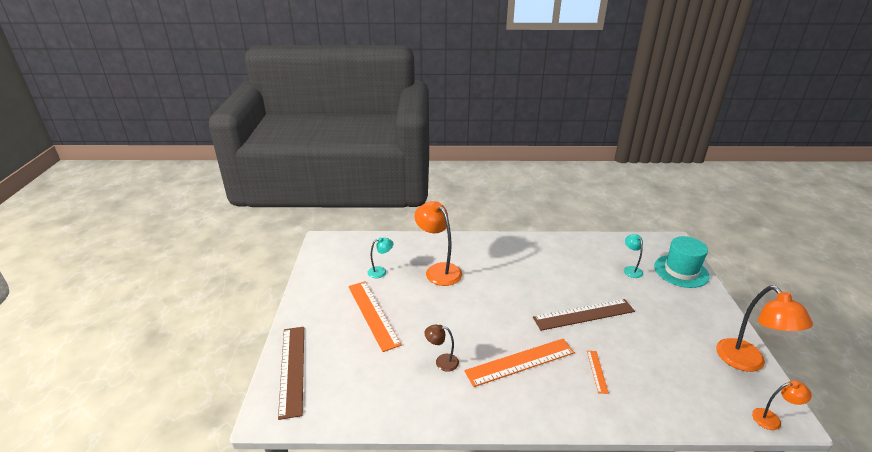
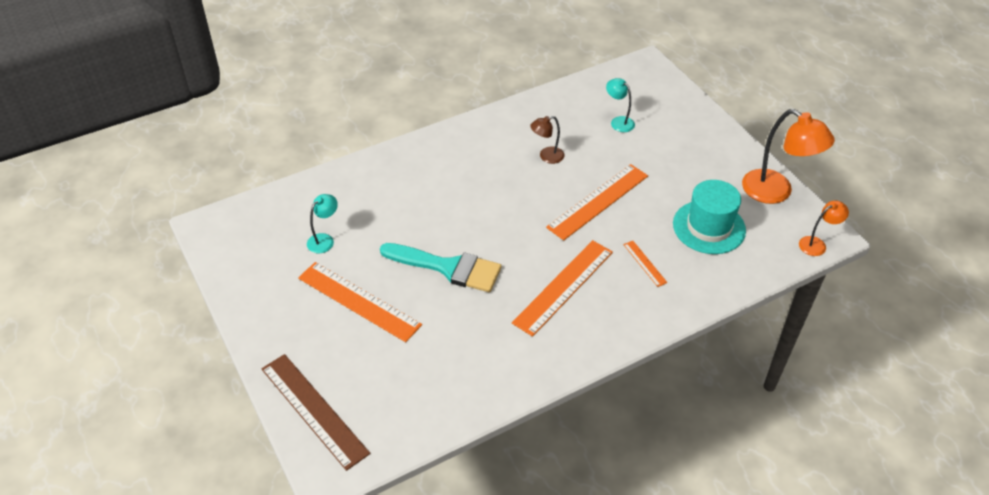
camera: 30 degrees left, 15 degrees up
(438, 270) = (398, 209): orange lamp -> none
(442, 362) = (481, 324): brown lamp -> brown lamp (546, 156)
(445, 317) = (448, 268): none -> turquoise brush
(583, 314) = (598, 201): brown ruler -> orange ruler
(681, 271) = (671, 104): turquoise hat -> turquoise hat (709, 227)

